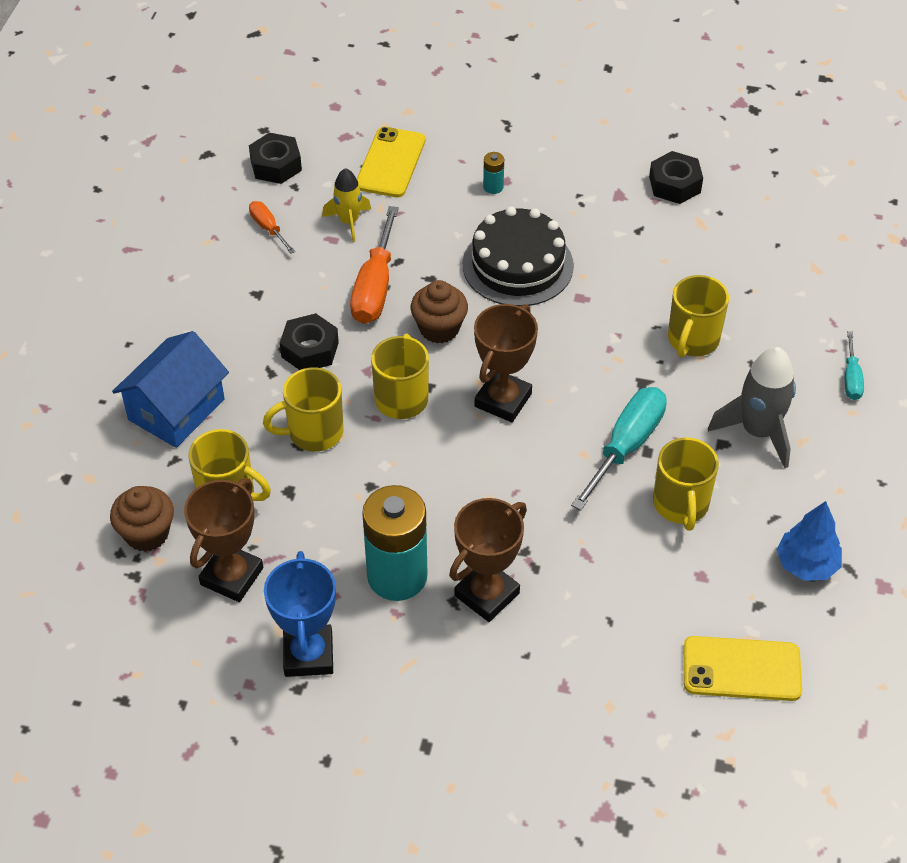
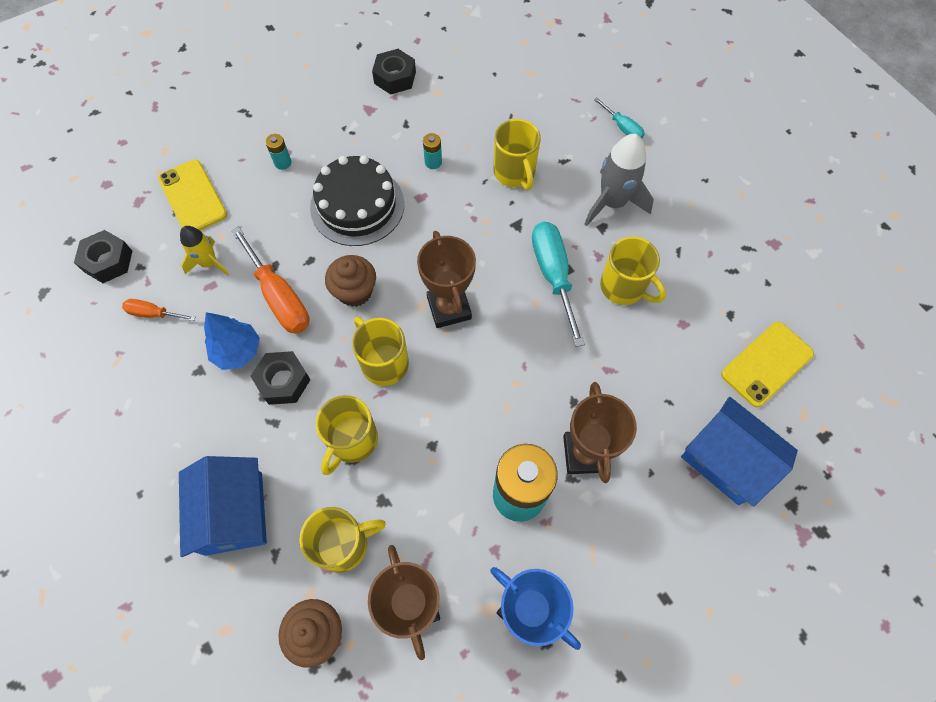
camera: 45 degrees left, 15 degrees up
(605, 703) = (726, 460): none -> blue house
(626, 278) = (433, 162): none -> turquoise battery
(806, 565) = (726, 265): blue tree -> blue tree (238, 351)

